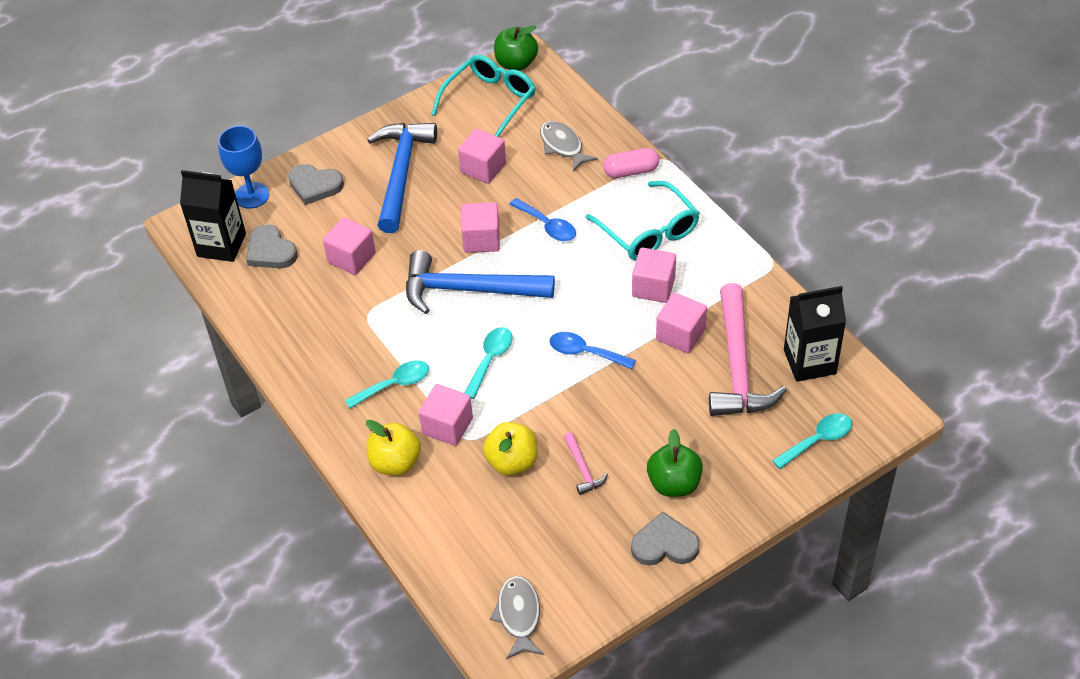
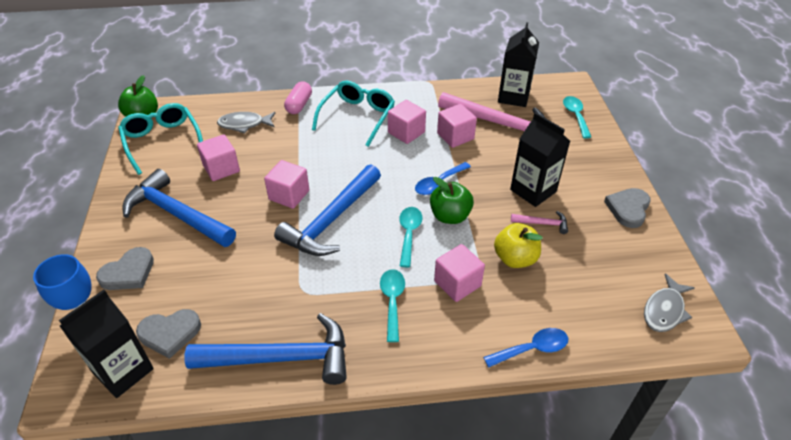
camera: 65 degrees left, 5 degrees down
(288, 336) = (280, 358): none -> blue hammer
(351, 258) = (233, 278): pink cube -> none
(395, 462) = (475, 332): yellow apple -> none
(490, 359) = (409, 234): turquoise spoon -> turquoise spoon turned 45 degrees clockwise
(519, 616) = (664, 310): grey fish -> grey fish turned 75 degrees counterclockwise
(547, 226) = (309, 158): blue spoon -> blue spoon (532, 349)
(633, 442) = (533, 191): none -> black carton
(648, 231) = (357, 117): turquoise glasses -> turquoise glasses turned 60 degrees counterclockwise
(674, 483) = (578, 185): green apple -> green apple (450, 216)

